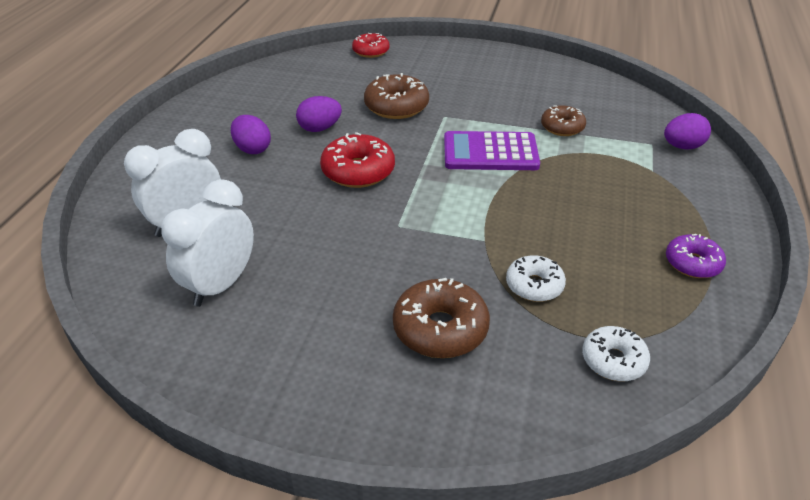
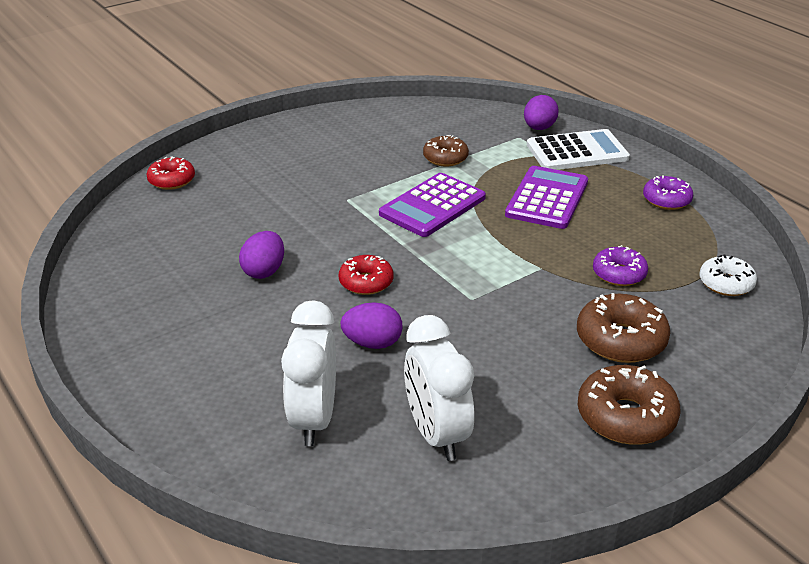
camera: 50 degrees left, 5 degrees down
(252, 149) = (239, 326): purple egg -> purple egg (372, 343)
(358, 171) = (366, 282): red donut -> red donut, size x0.65
(396, 106) = (293, 214): brown donut -> brown donut (626, 417)
(534, 285) = (619, 274): white donut -> purple donut
(585, 198) = (547, 198): none -> purple calculator
(682, 181) = (577, 152): none -> white calculator

